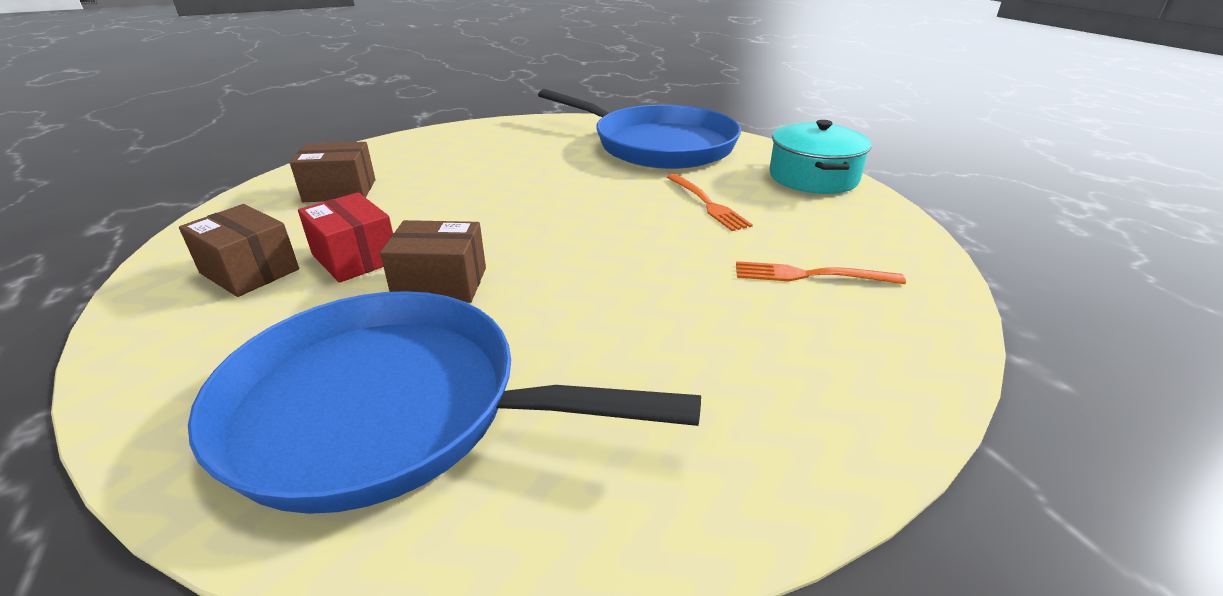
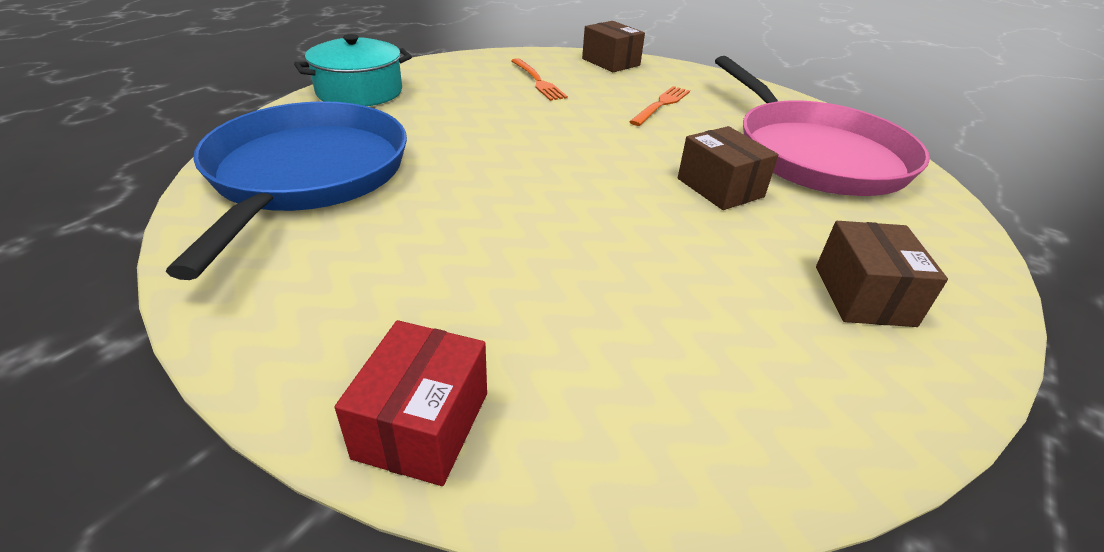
camera: 125 degrees left, 5 degrees up
(340, 191) = (687, 368): brown box -> brown box (611, 62)
(355, 258) = (759, 247): red box -> red box (422, 424)
(389, 409) = (815, 154): blue pan -> pink pan
(708, 204) = (462, 121): orange fork -> orange fork (661, 104)

